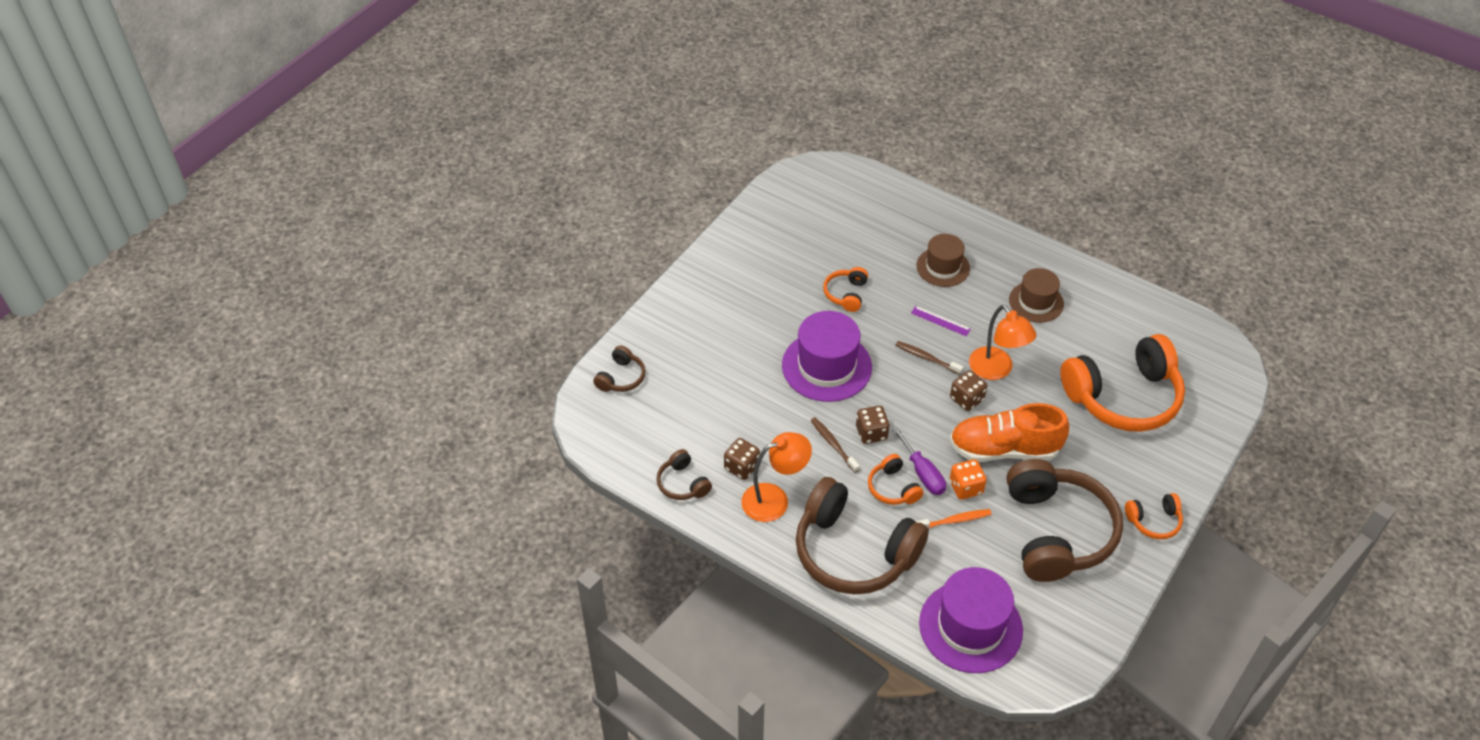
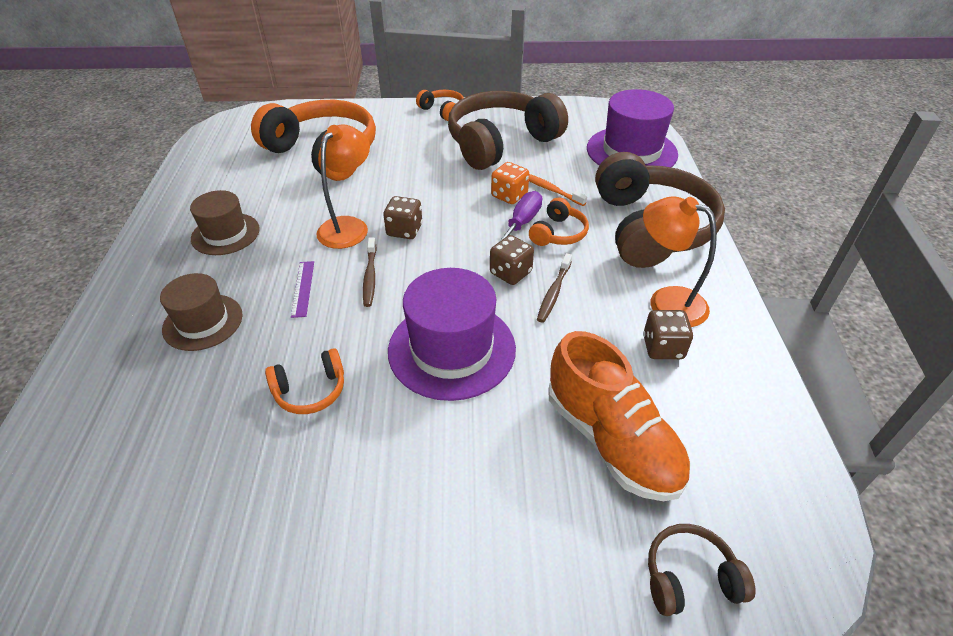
camera: 125 degrees left, 5 degrees down
(682, 483) = (744, 386): brown headphones -> none
(1004, 449) = (444, 190): orange shoe -> orange shoe (611, 440)

